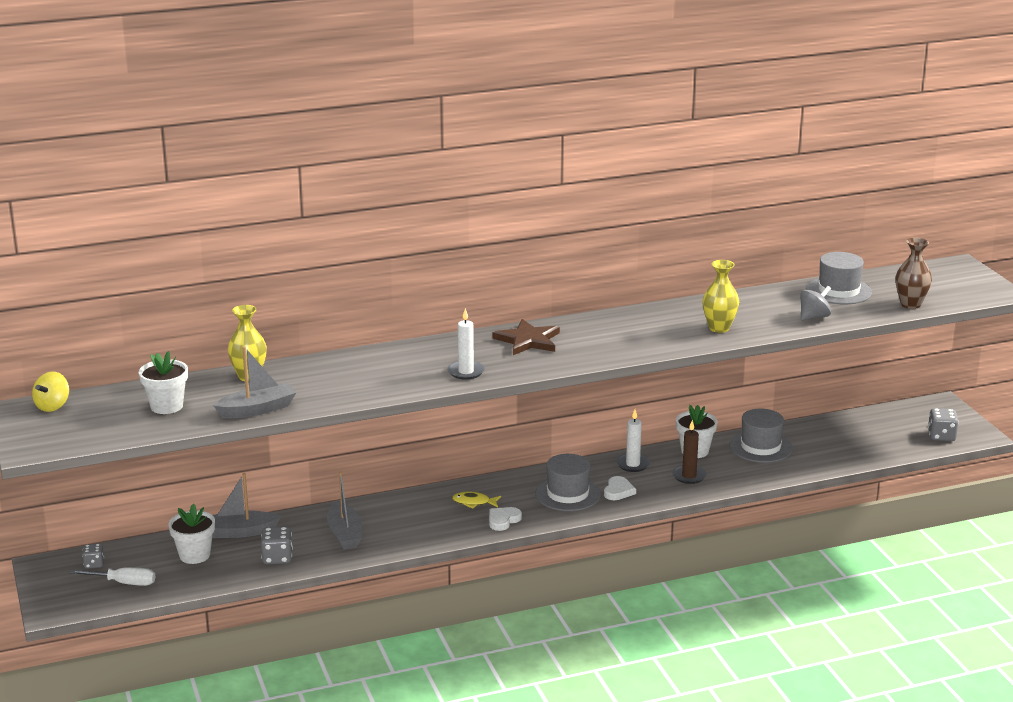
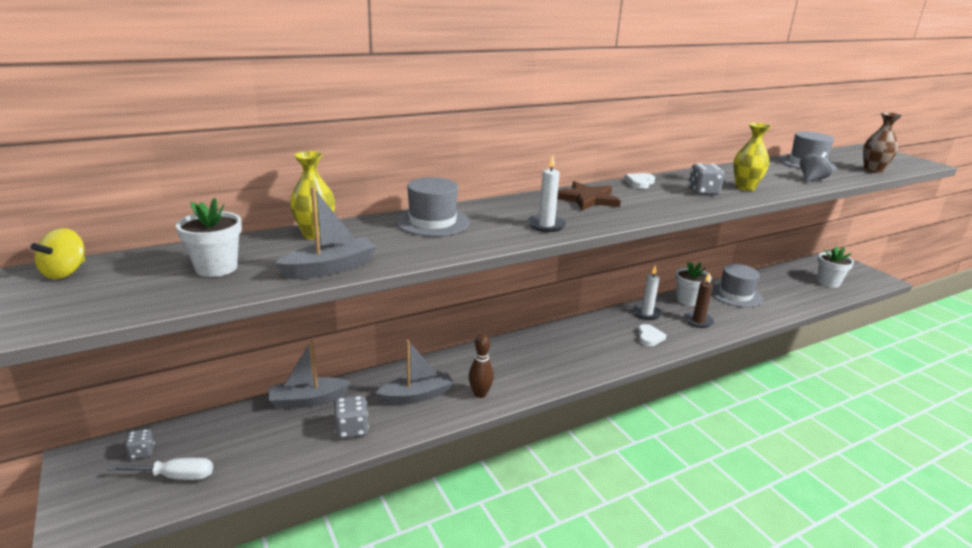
camera: 10 degrees left, 0 degrees up
(194, 555) = (260, 432): white flower pot -> white flower pot (828, 282)
(344, 534) = (417, 396): grey boat -> grey boat turned 90 degrees counterclockwise
(408, 536) = (480, 394): none -> brown bowling pin
(474, 502) = (529, 355): yellow fish -> none
(503, 520) = (564, 371): white heart -> white heart (639, 183)
(567, 494) = (608, 342): grey hat -> grey hat (432, 222)
(941, 436) = (858, 281): grey dice -> grey dice (703, 192)

